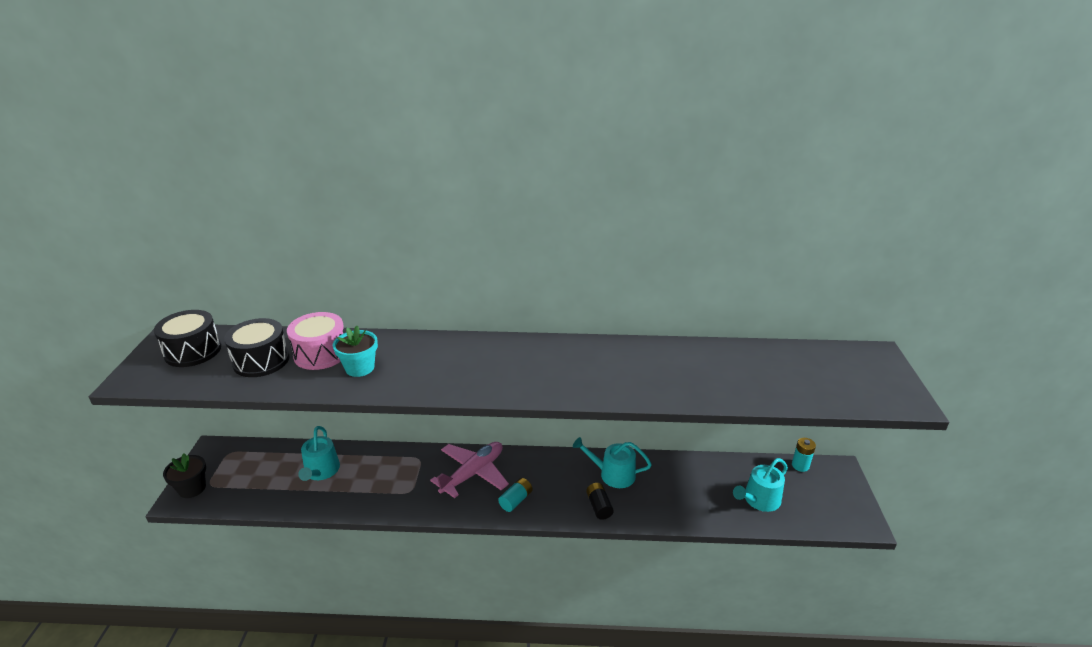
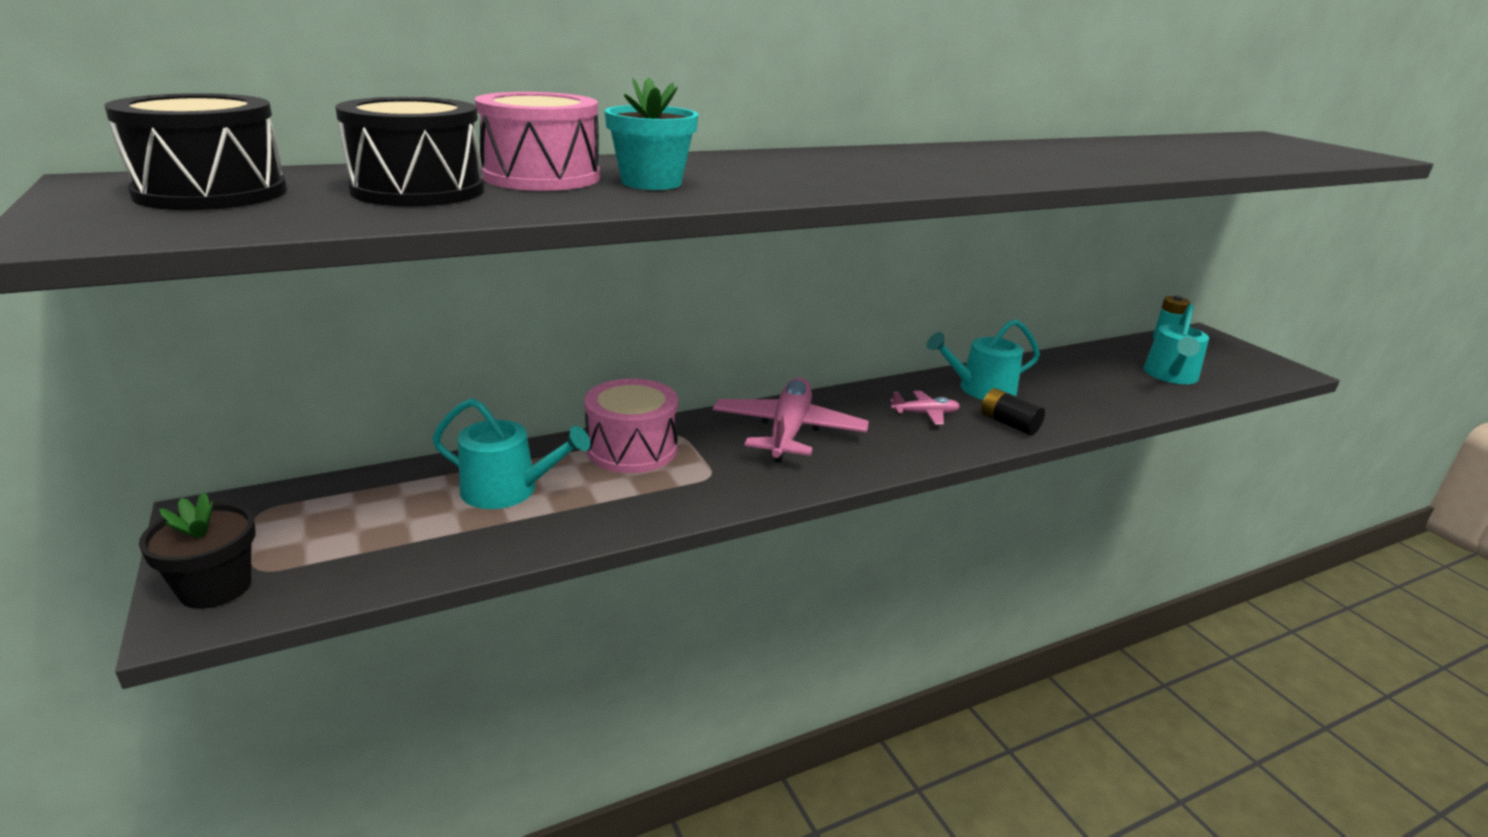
camera: 30 degrees left, 5 degrees down
(321, 471) = (508, 490): turquoise watering can -> turquoise watering can turned 45 degrees counterclockwise
(390, 462) = (632, 449): none -> pink drum
(516, 500) = (891, 445): turquoise battery -> none
(558, 483) = (925, 414): none -> pink plane

